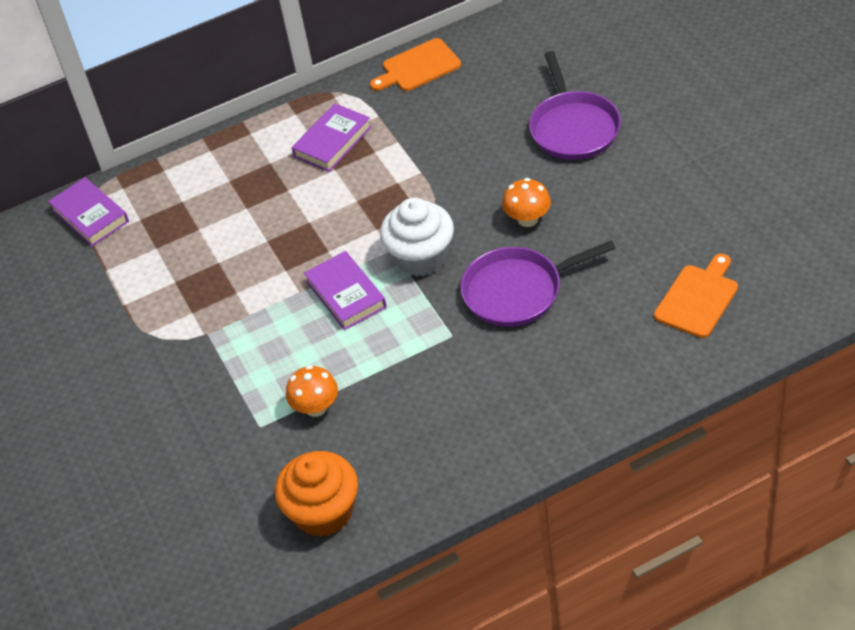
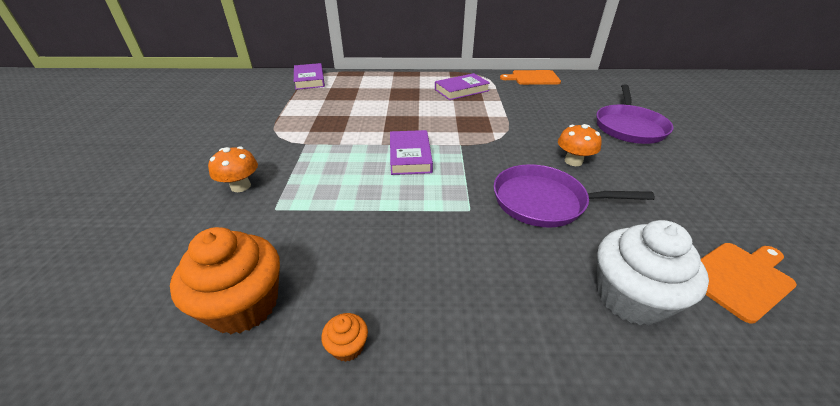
camera: 20 degrees right, 10 degrees down
(316, 407) = (325, 214): orange mushroom -> orange mushroom (240, 186)
(421, 257) = (478, 155): white cupcake -> white cupcake (630, 297)
(429, 496) = (347, 346): none -> orange cupcake

